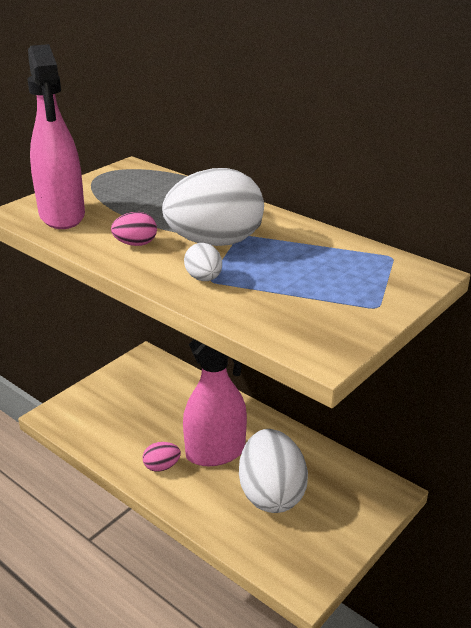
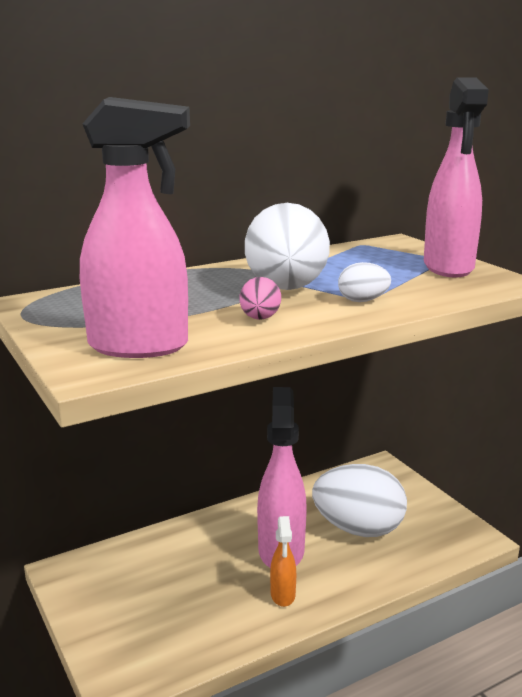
camera: 70 degrees left, 10 degrees down
(162, 466) = (283, 595): pink egg -> orange spray bottle
(346, 312) = (448, 268): none -> pink spray bottle

